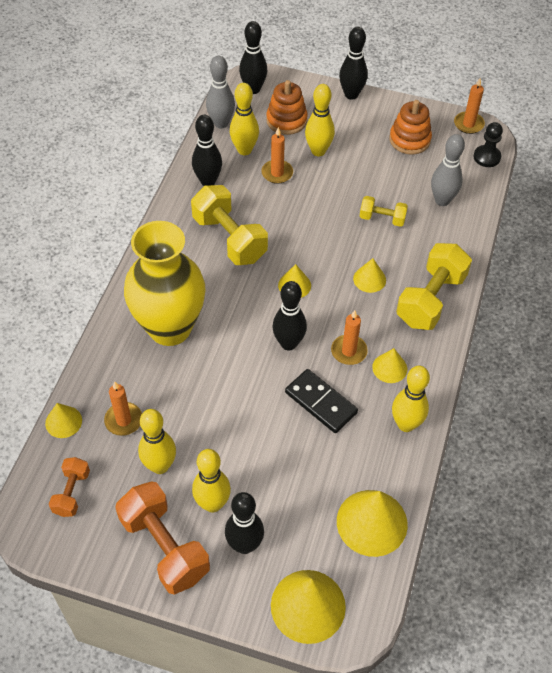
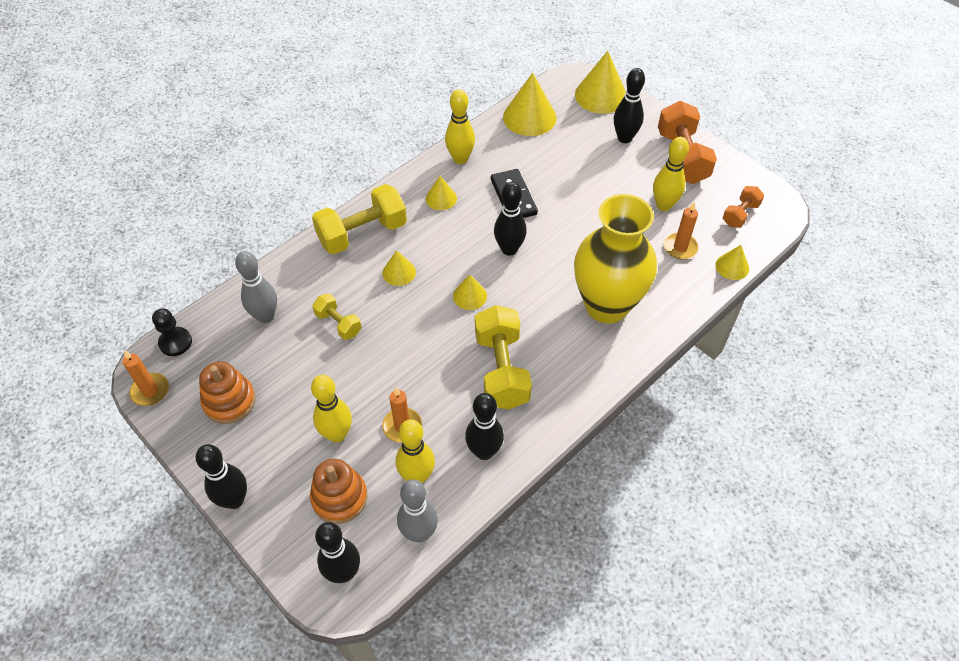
camera: 150 degrees left, 0 degrees up
(212, 504) = (635, 168): yellow bowling pin -> none
(349, 351) = (463, 223): orange candle -> none

